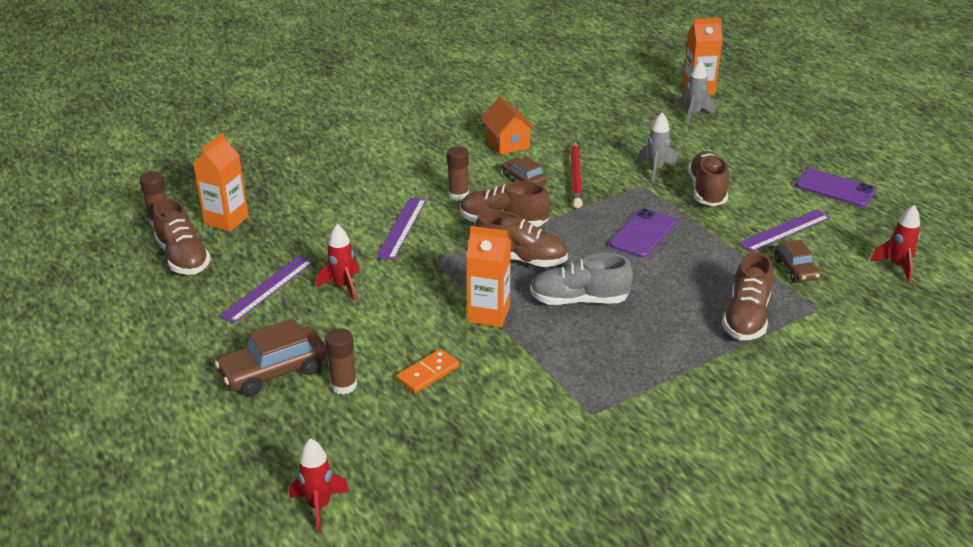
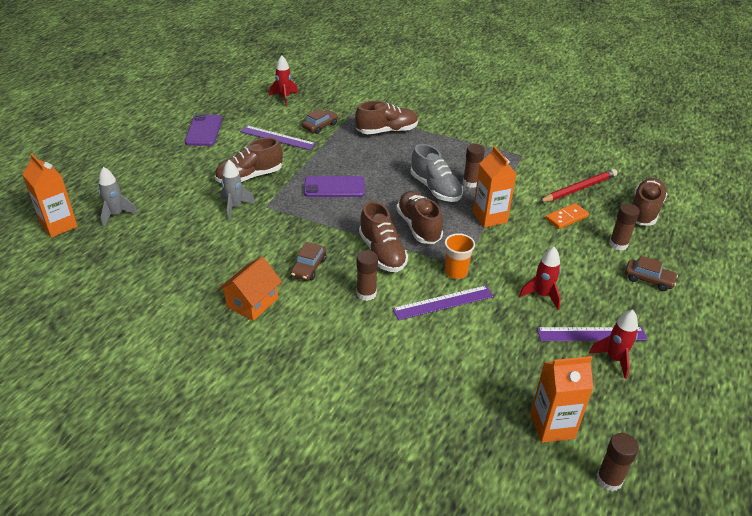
camera: 125 degrees left, 5 degrees up
(183, 257) = (626, 416): brown shoe -> brown shoe (644, 211)
(274, 371) = (648, 279): brown car -> brown car, size x0.61
(319, 506) = (693, 210): red rocket -> red rocket (614, 359)
(428, 373) = (566, 218): orange domino -> orange domino turned 45 degrees counterclockwise
(430, 252) = (456, 272): none -> orange cup
(567, 333) = (471, 183): none -> brown glue stick
(576, 177) = (281, 241): red pencil -> red pencil (579, 188)

